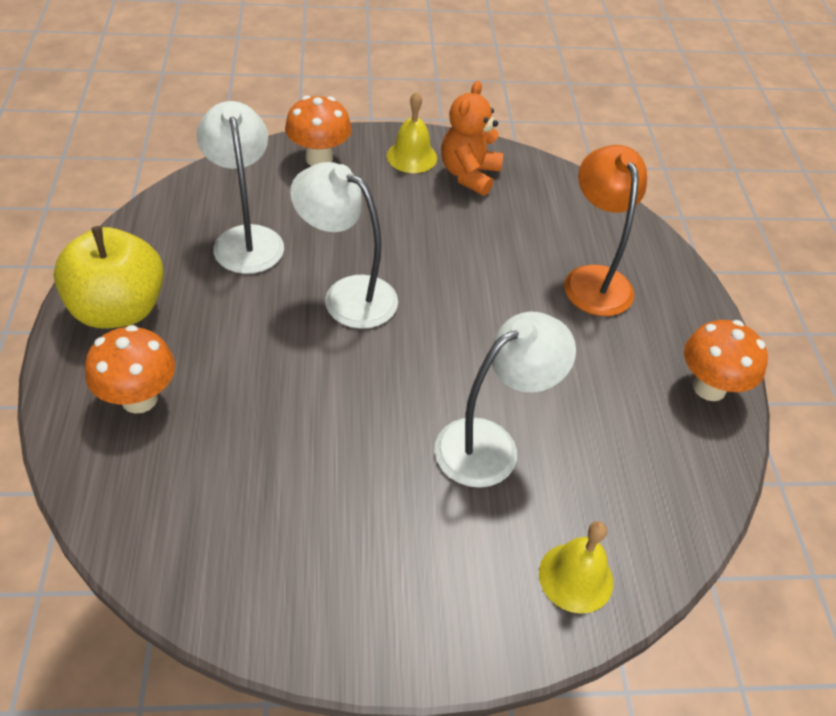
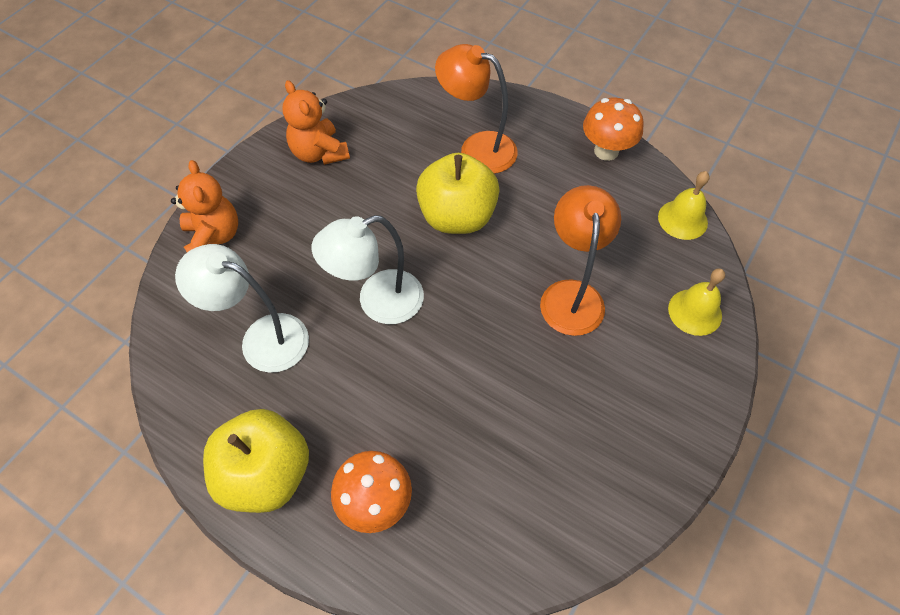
camera: 50 degrees left, 10 degrees up
(319, 159) = (214, 237): orange mushroom -> orange teddy bear
(411, 157) = (267, 176): yellow bell -> yellow bell (682, 219)
(491, 444) = (571, 295): white lamp -> orange lamp
(496, 304) = (457, 216): none -> yellow apple

